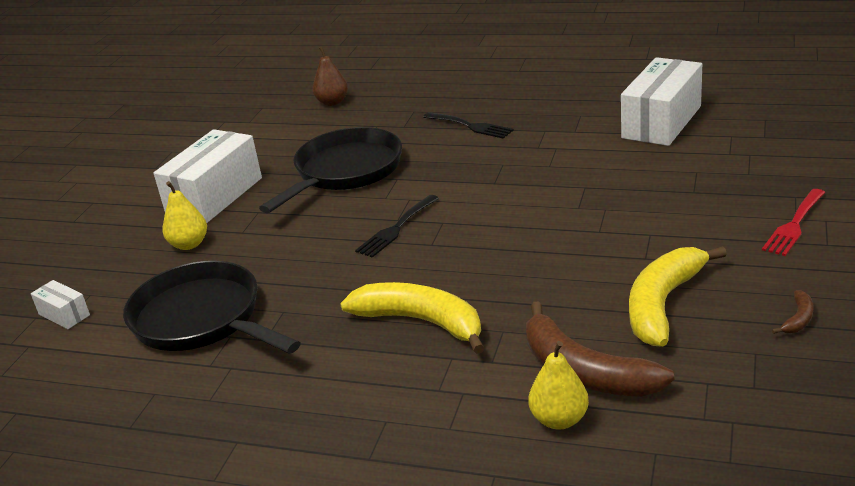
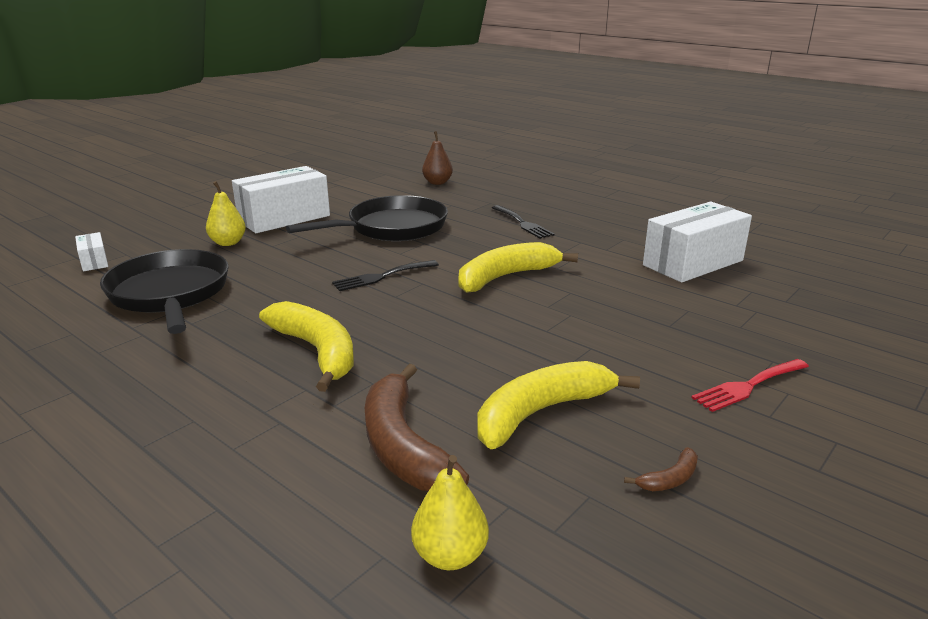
camera: 20 degrees right, 5 degrees down
(513, 190) = (506, 277): none -> yellow banana
(559, 419) = (331, 481): yellow pear -> yellow pear (450, 555)

